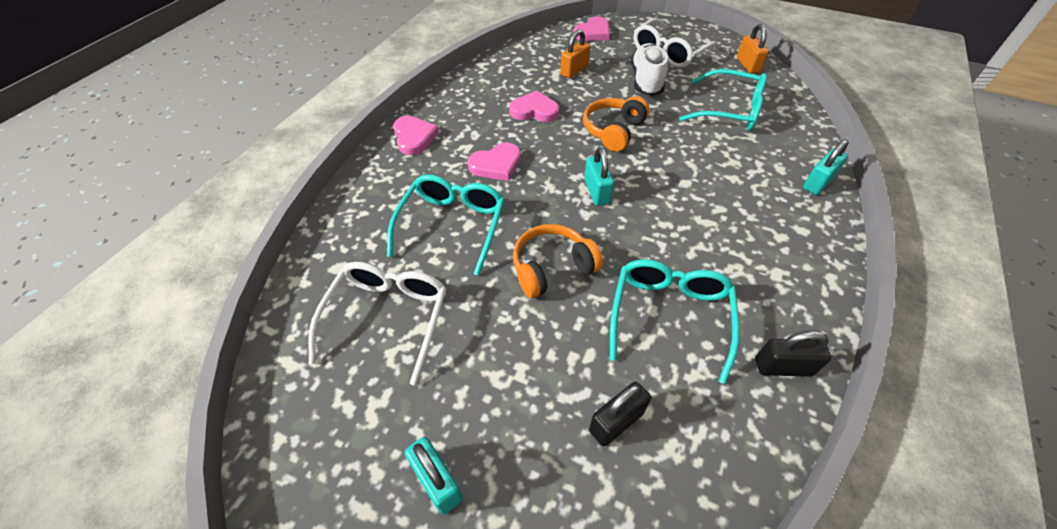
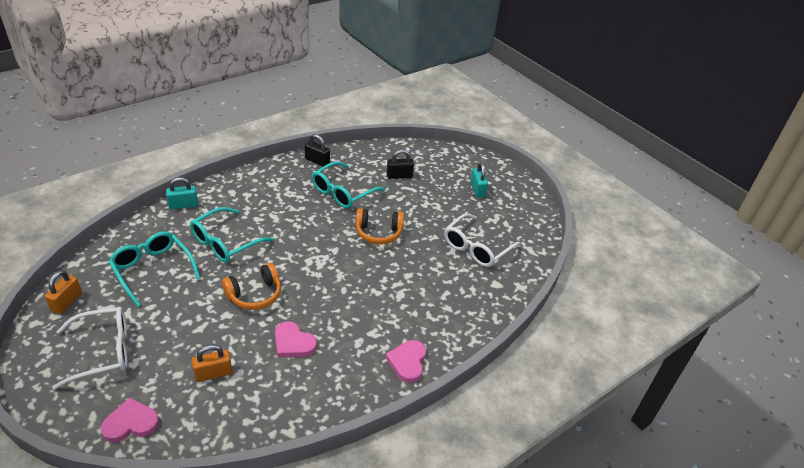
camera: 155 degrees left, 10 degrees down
(452, 225) = (418, 278): turquoise glasses -> turquoise glasses (225, 242)
(496, 165) = (362, 307): pink heart -> none
(596, 191) = (314, 259): turquoise padlock -> none
(646, 81) = (170, 328): white shoe -> none

